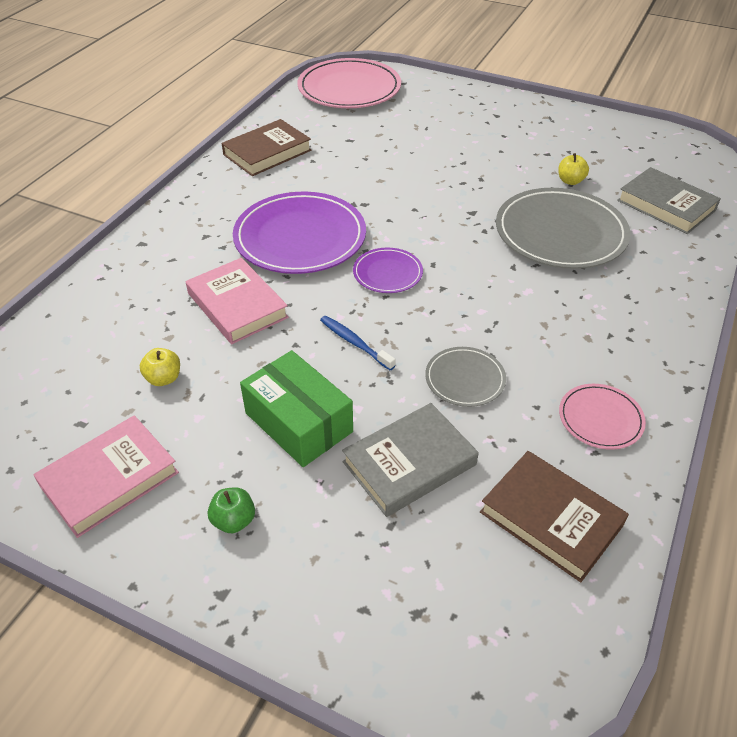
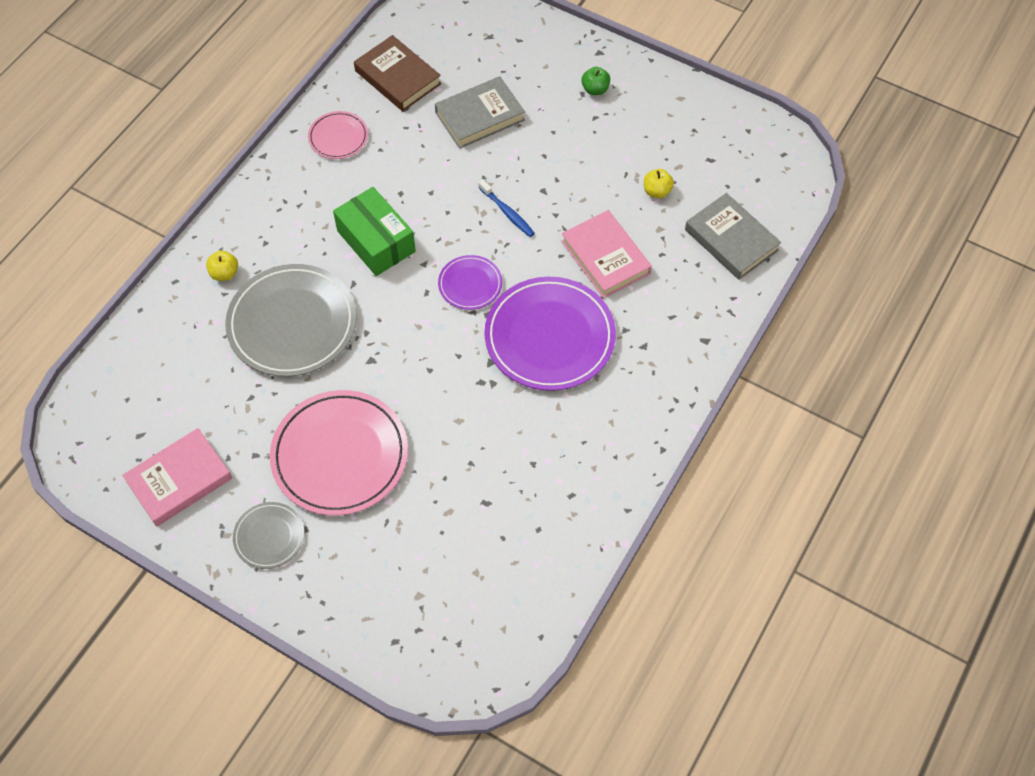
camera: 175 degrees left, 15 degrees up
(109, 479) = (679, 119): pink book -> pink book (179, 480)
(267, 152) = (586, 484): brown book -> none
(299, 422) = (553, 150): green box -> green box (376, 241)
(349, 89) = (475, 631): pink plate -> pink plate (340, 455)
(465, 379) = (427, 174): grey plate -> grey plate (269, 536)
(570, 181) = (249, 402): yellow apple -> yellow apple (224, 273)
(666, 205) = (167, 355): grey book -> grey book (731, 240)

